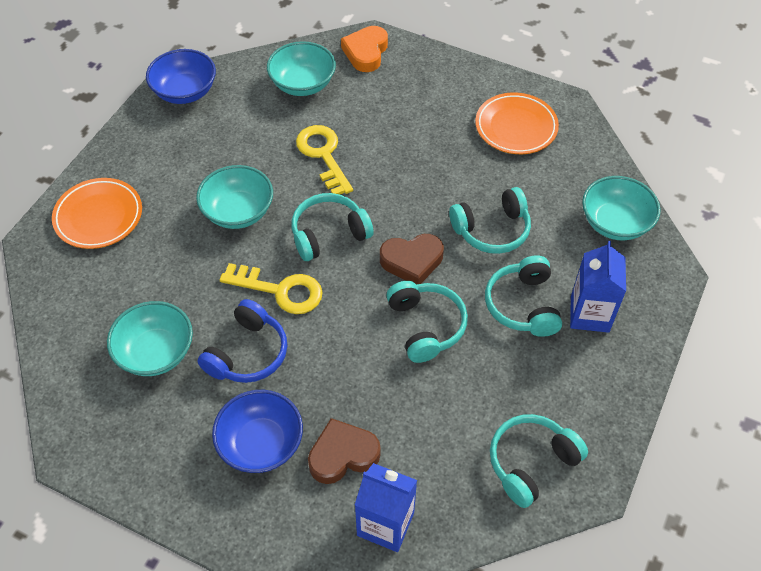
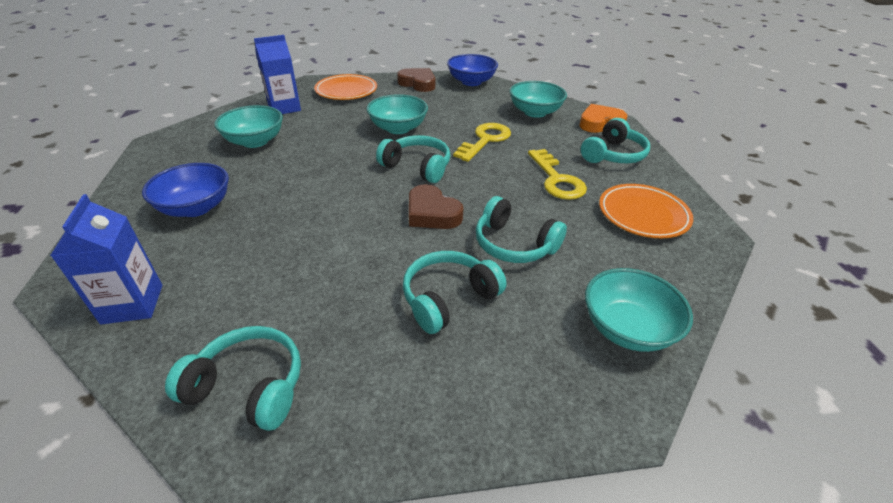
camera: 55 degrees right, 15 degrees down
(248, 353) = (278, 173): blue headphones -> none
(280, 290) = (346, 166): yellow key -> yellow key (557, 179)
(343, 455) = (202, 251): brown heart -> brown heart (418, 83)
(426, 326) = (370, 246): turquoise headphones -> turquoise headphones (613, 155)
(589, 314) = (485, 357): blue carton -> blue carton (284, 108)

